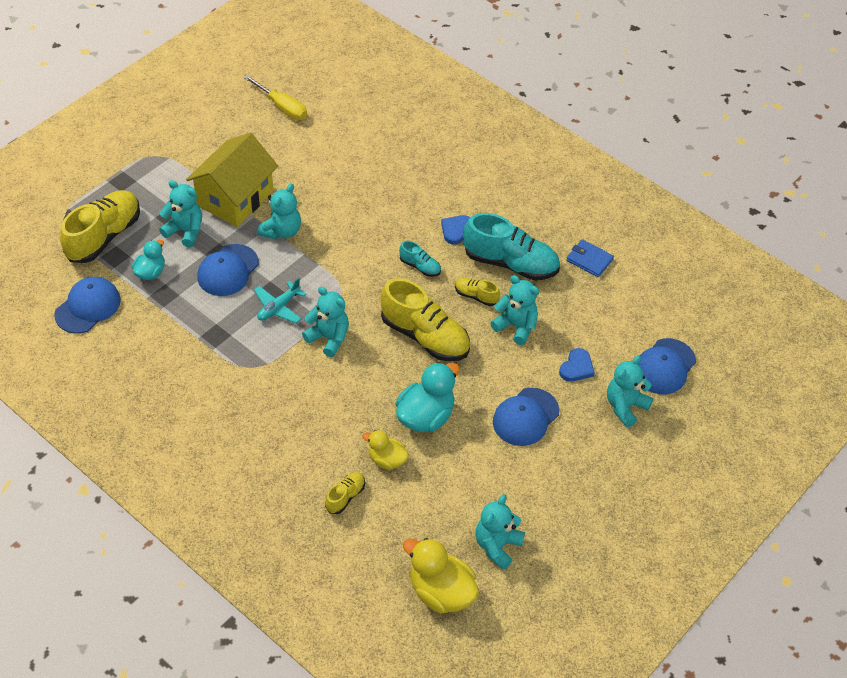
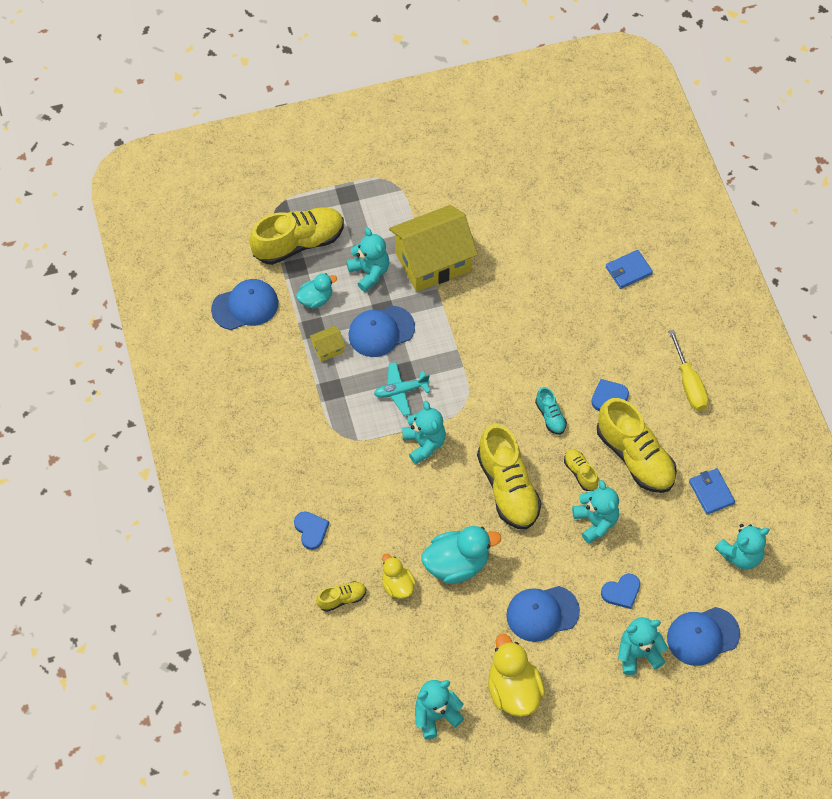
camera: 35 degrees right, 10 degrees up
(189, 305) = (328, 348): none -> yellow house
(277, 456) = (311, 530): none -> blue heart
(282, 107) = (535, 186): yellow screwdriver -> yellow screwdriver (689, 384)
(282, 231) = (452, 316): turquoise teddy bear -> turquoise teddy bear (740, 555)
(404, 134) = (628, 270): none -> blue wallet
(441, 592) = (363, 727): yellow duck -> yellow duck (513, 690)
(510, 263) = (635, 457): turquoise shoe -> yellow shoe

